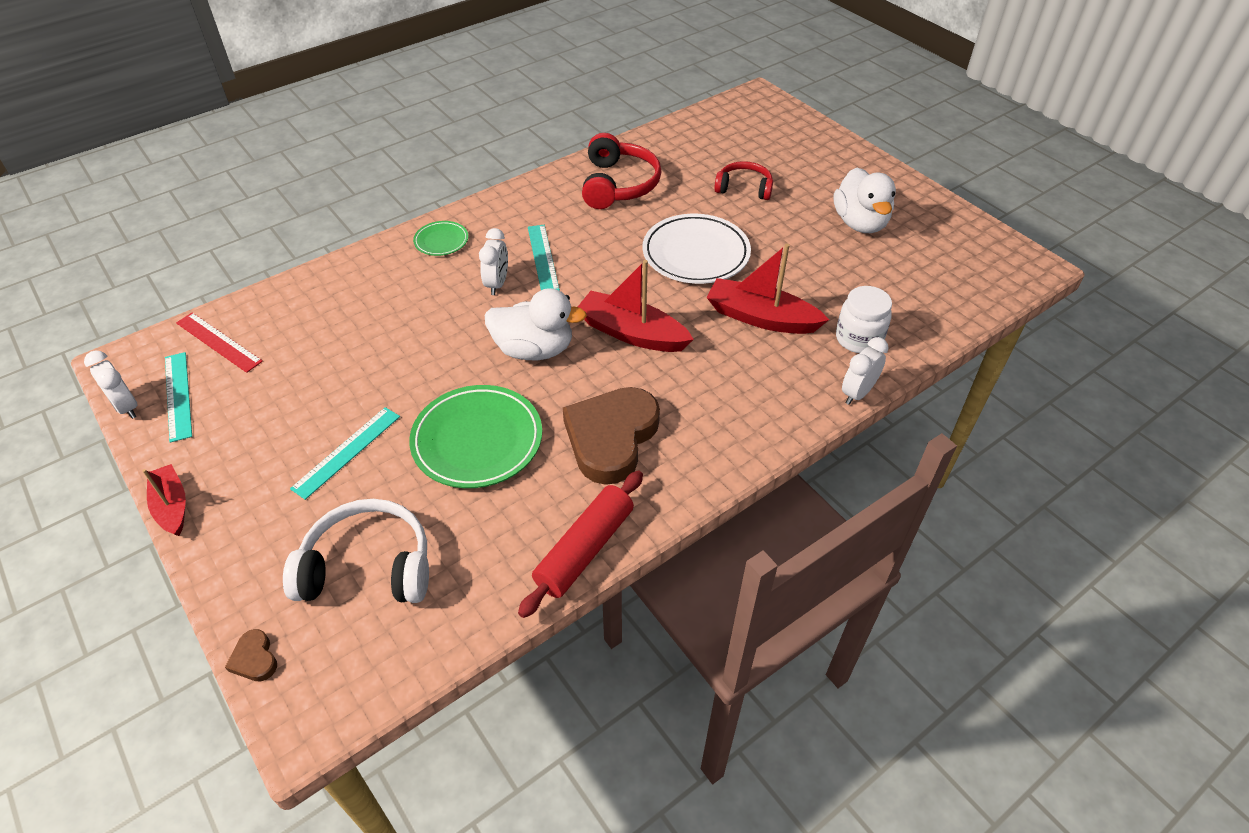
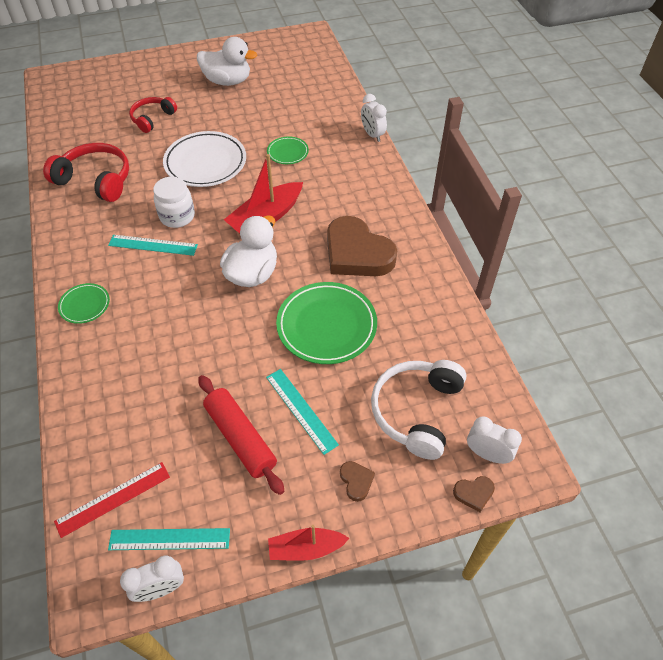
camera: 70 degrees left, 5 degrees up
(258, 529) = (356, 481): none -> brown heart
(497, 284) = (165, 279): white clock -> white clock (487, 454)
(585, 549) = (442, 289): red rolling pin -> red rolling pin (240, 438)
(761, 318) = (287, 152): red boat -> green plate
(858, 339) = (329, 119): white jar -> white jar (177, 216)

